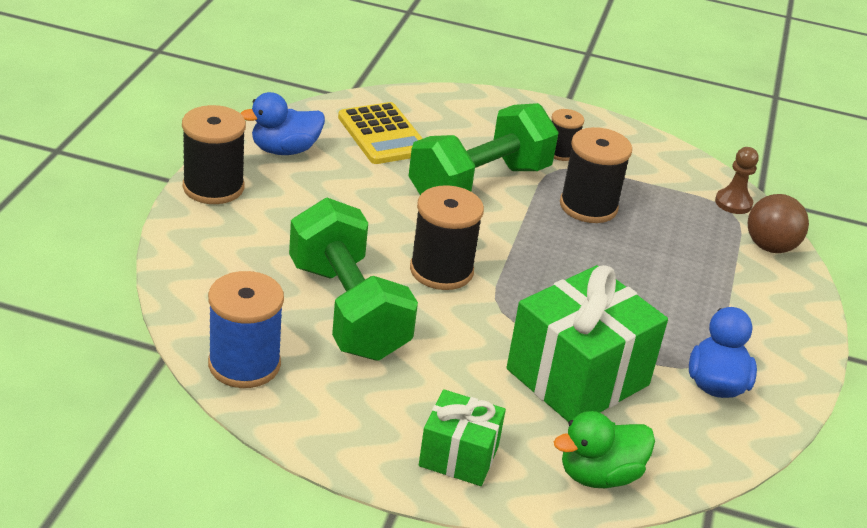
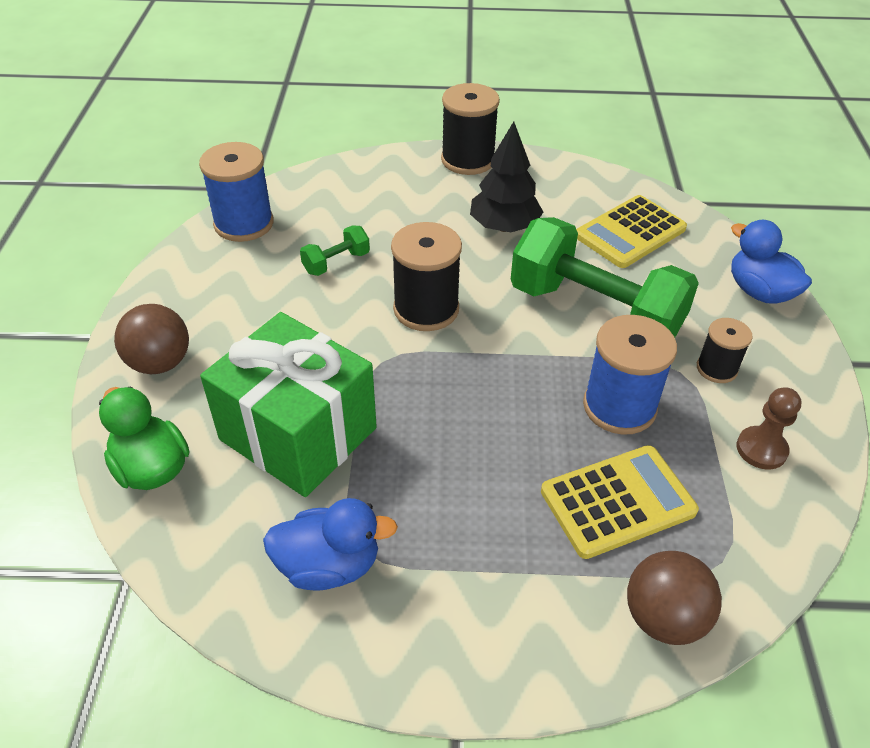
camera: 80 degrees right, 10 degrees up
(284, 150) = (553, 183): blue duck -> blue duck (759, 292)
(340, 196) = (504, 227): none -> black tree
(348, 310) = (336, 263): green dumbbell -> green dumbbell, size x0.42
(458, 456) = (160, 363): green gift -> brown ball
(588, 206) = (619, 407): black spool -> blue spool
(677, 235) = (617, 501): none -> yellow calculator
(733, 203) = (745, 563): brown pawn -> brown pawn (761, 449)

